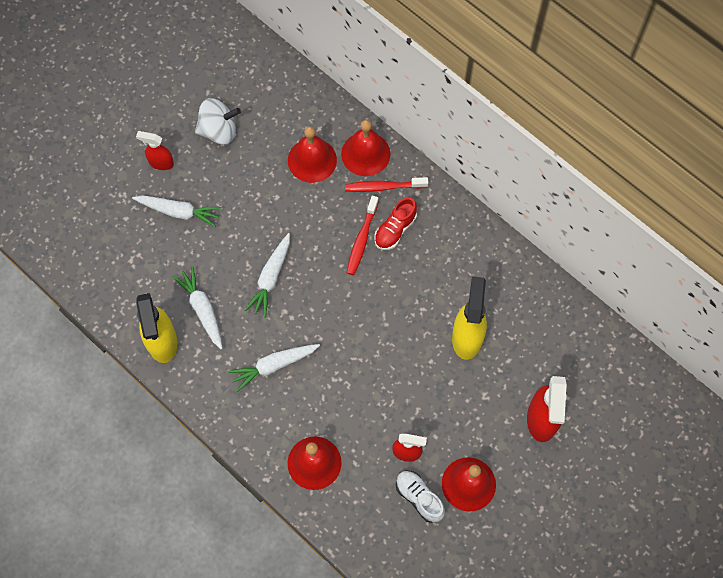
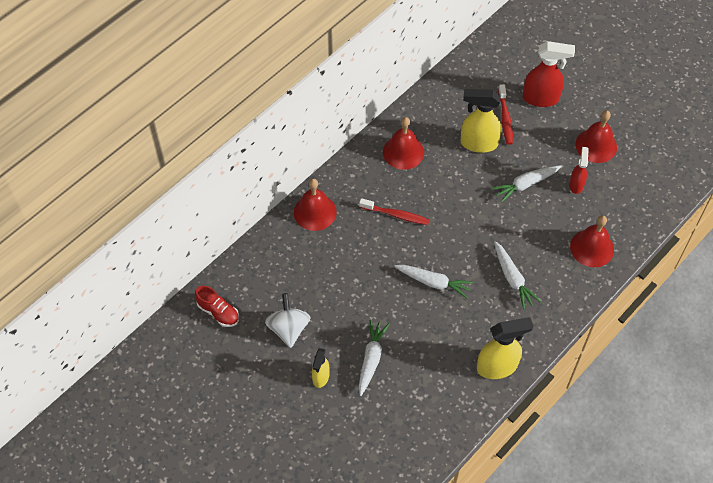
camera: 90 degrees left, 10 degrees down
(160, 162) = (320, 377): red spray bottle -> yellow spray bottle
(202, 309) = (465, 335): white carrot -> white carrot (525, 185)
(312, 160) = (320, 253): red bell -> red bell (403, 152)
(383, 187) = (347, 199): red toothbrush -> red toothbrush (505, 118)
(395, 230) = (386, 191): red shoe -> red shoe (218, 312)
(419, 497) = (610, 177): white shoe -> none

